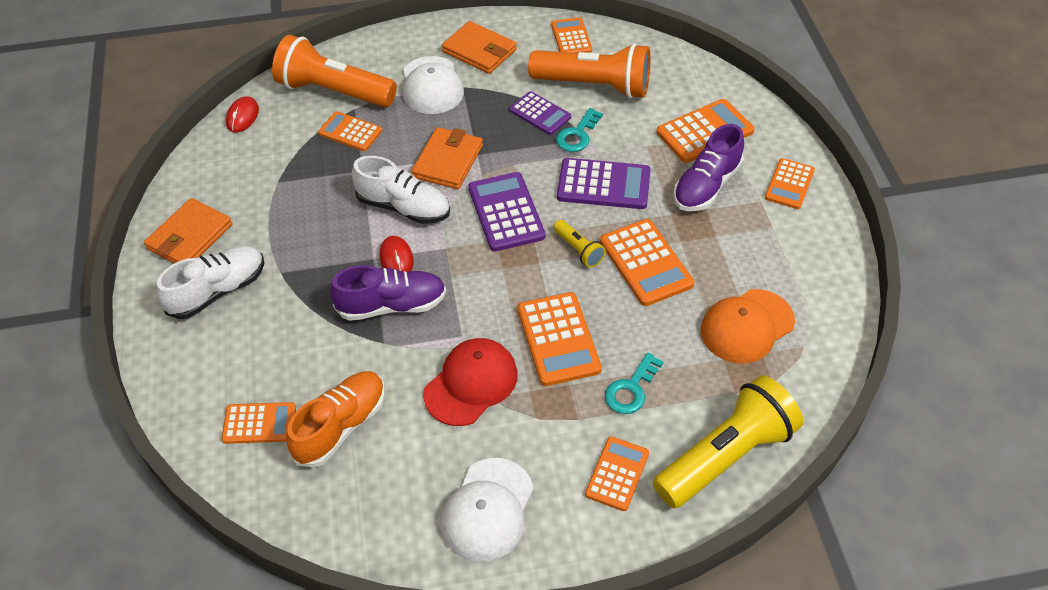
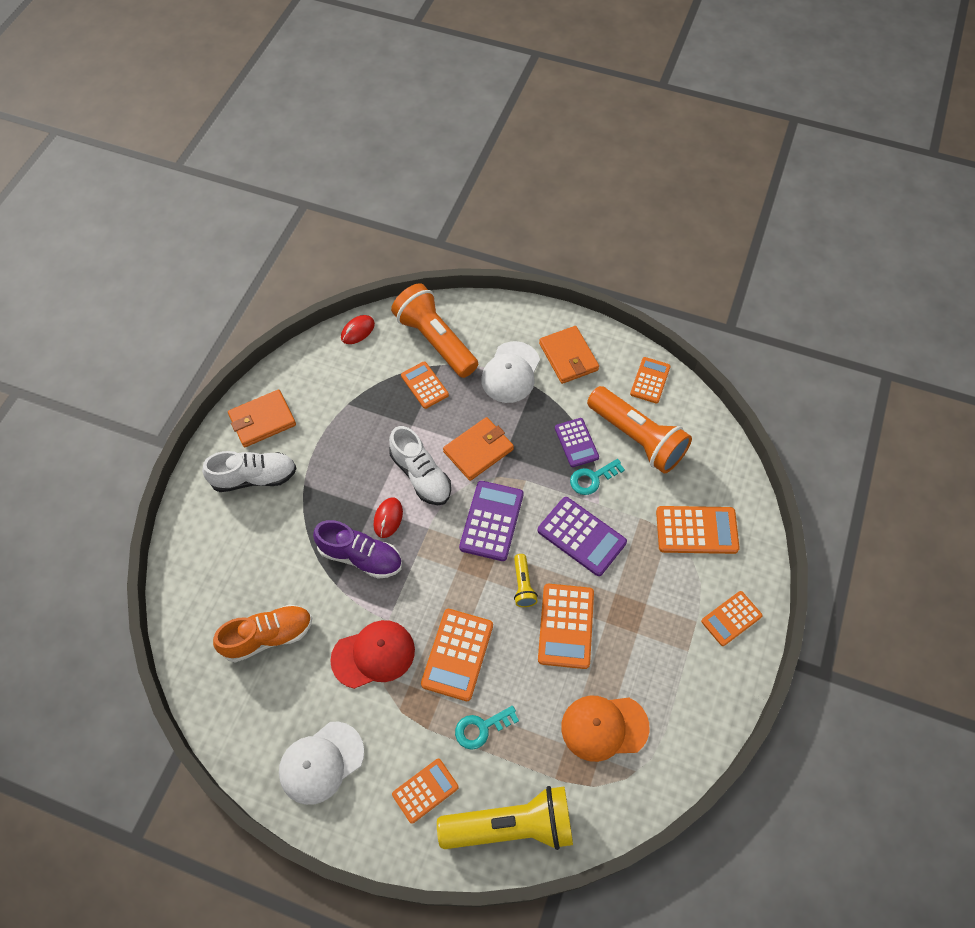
camera: 30 degrees right, 10 degrees up
(259, 423) = (219, 602): orange calculator -> none
(706, 186) = (662, 582): purple shoe -> none

